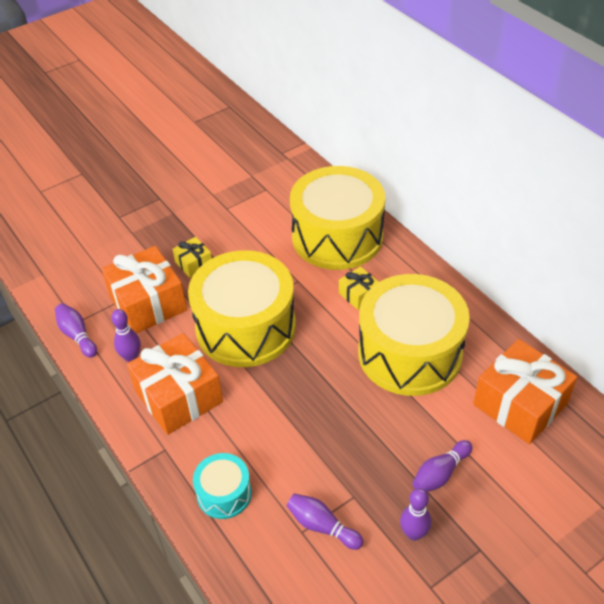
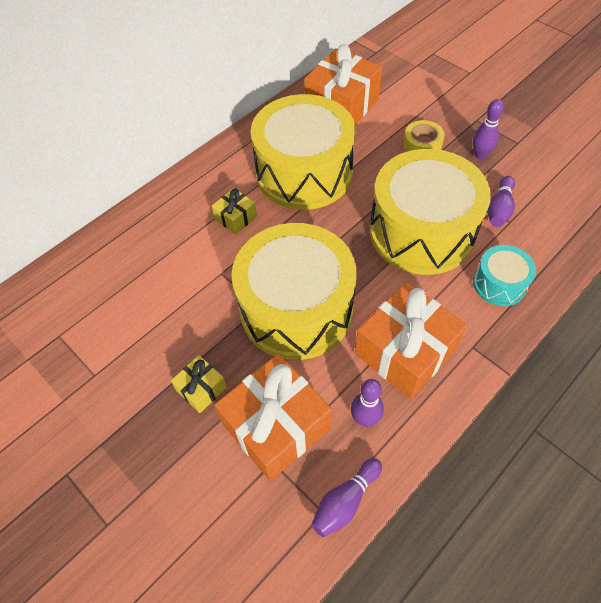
camera: 100 degrees left, 10 degrees up
(337, 237) = (149, 247): yellow drum -> yellow drum (421, 231)
(440, 473) = (422, 144): purple bowling pin -> yellow tape

